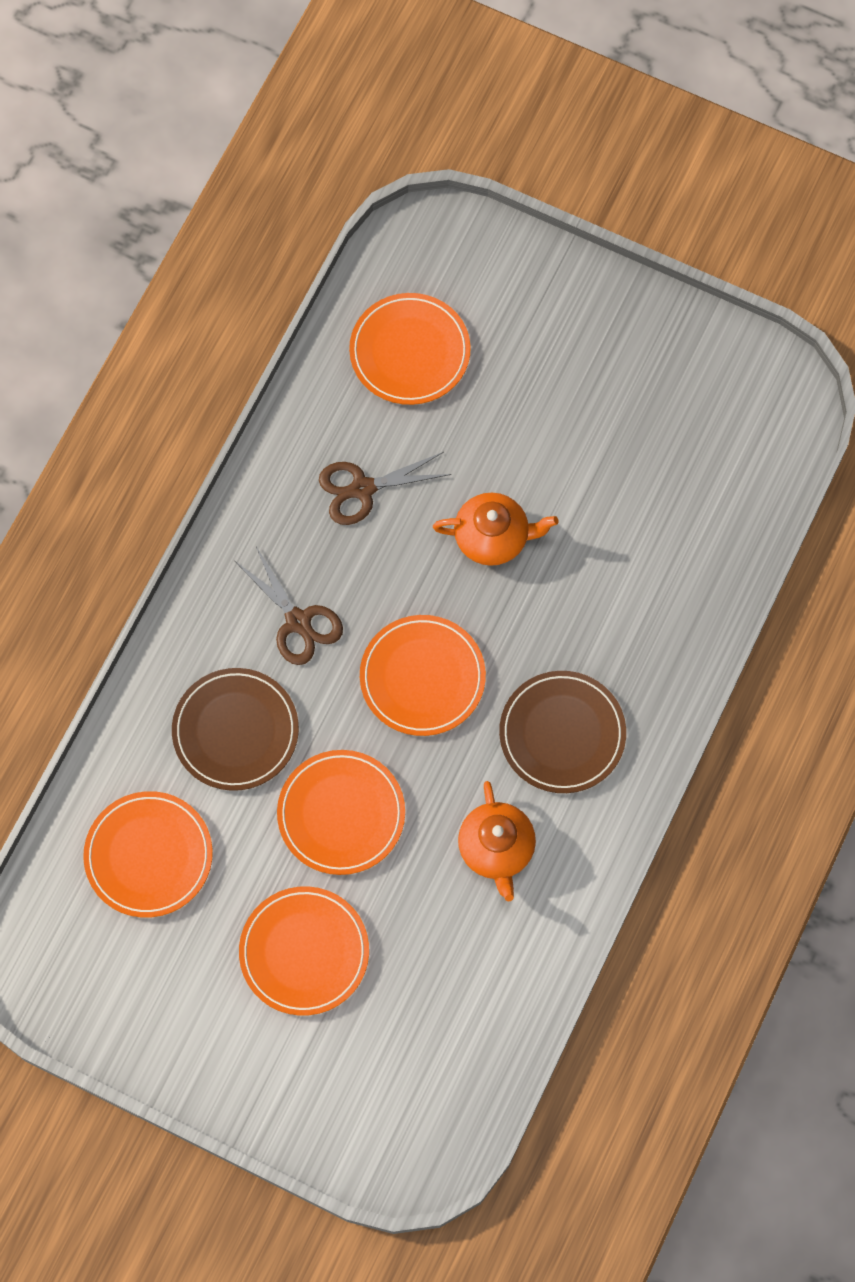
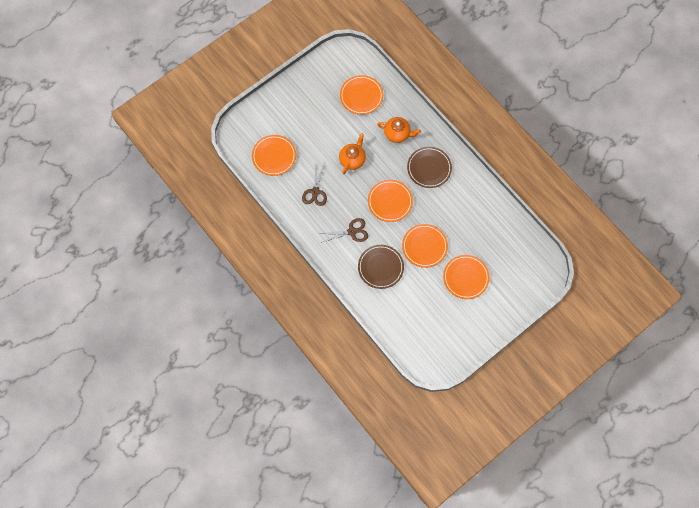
camera: 65 degrees left, 0 degrees up
(148, 856) = (411, 313): orange plate -> orange plate (361, 96)
(496, 849) = (458, 204): orange teapot -> orange teapot (397, 134)

